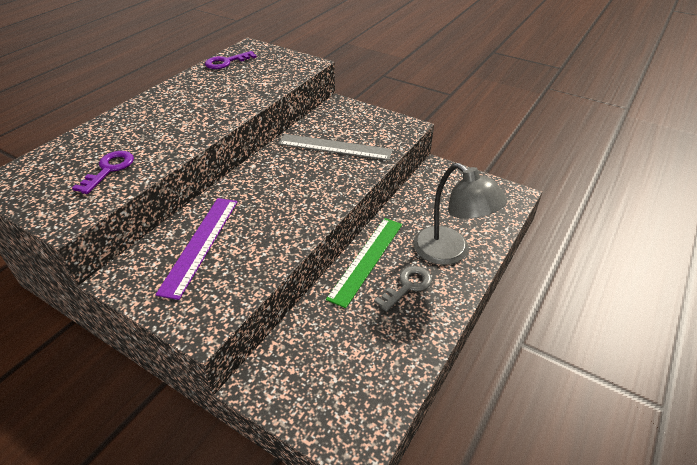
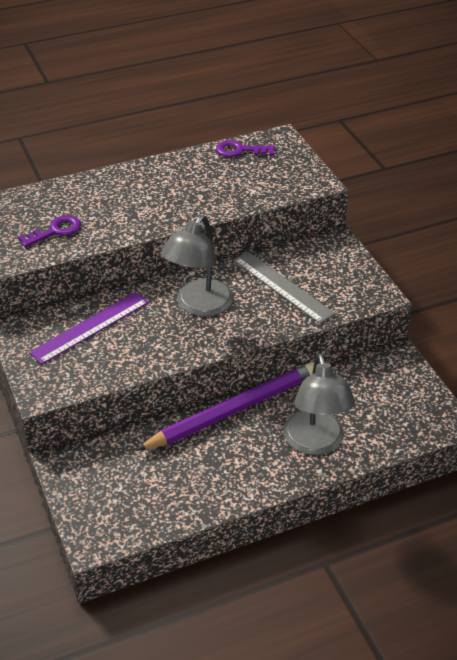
camera: 35 degrees right, 0 degrees up
(283, 186) = (198, 306): none -> grey lamp
(366, 259) = (233, 410): green ruler -> purple pencil
(407, 286) = (245, 451): grey key -> none

